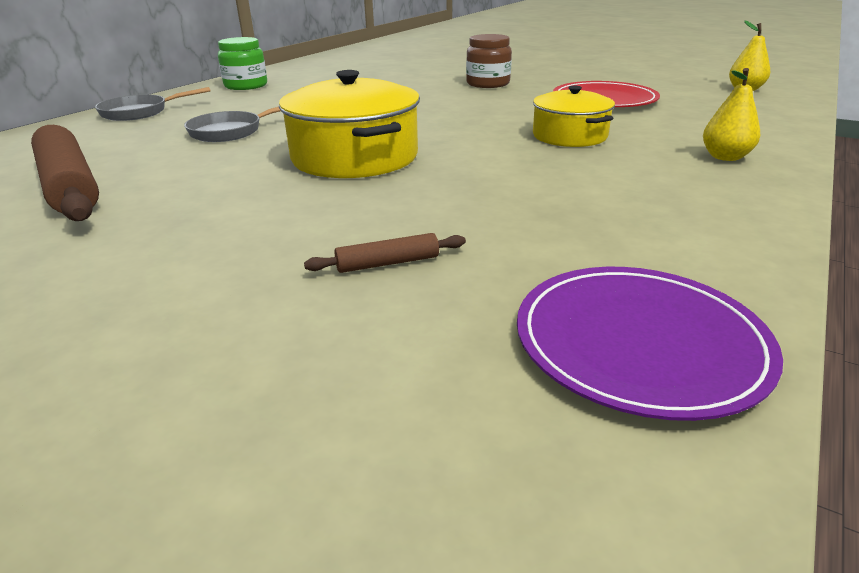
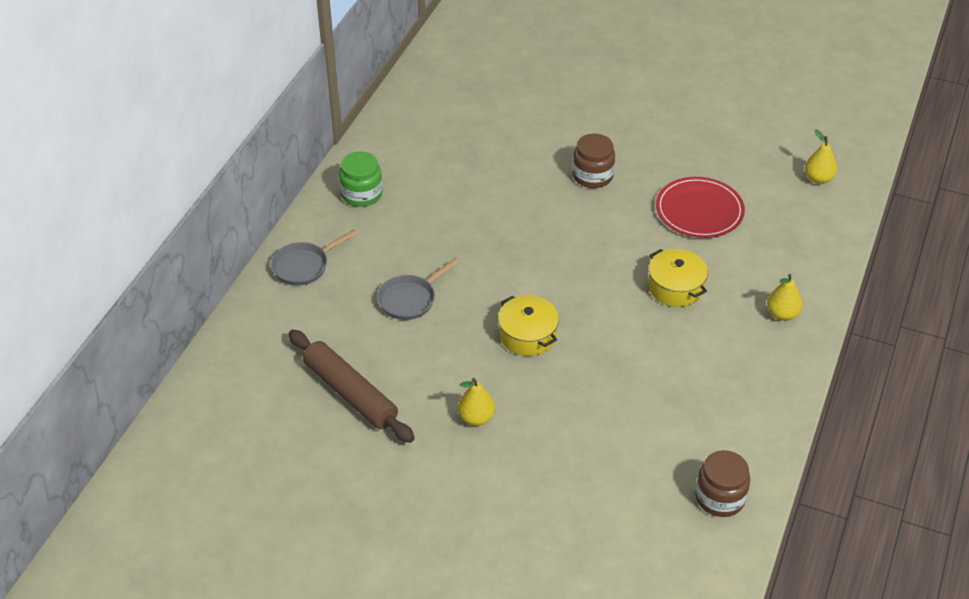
camera: 10 degrees left, 15 degrees up
(221, 214) = (476, 418): none -> yellow pear
(355, 157) = (527, 335): yellow pot -> yellow pot, size x0.63
(388, 263) = (594, 454): brown rolling pin -> none
(639, 342) = (720, 498): purple plate -> brown jar

